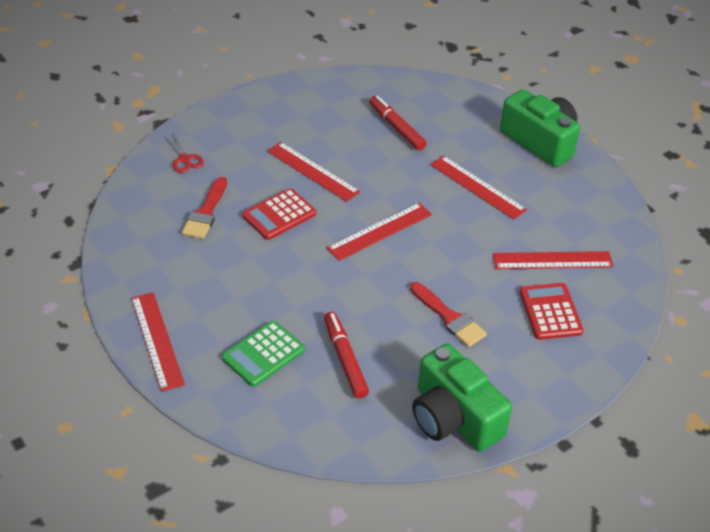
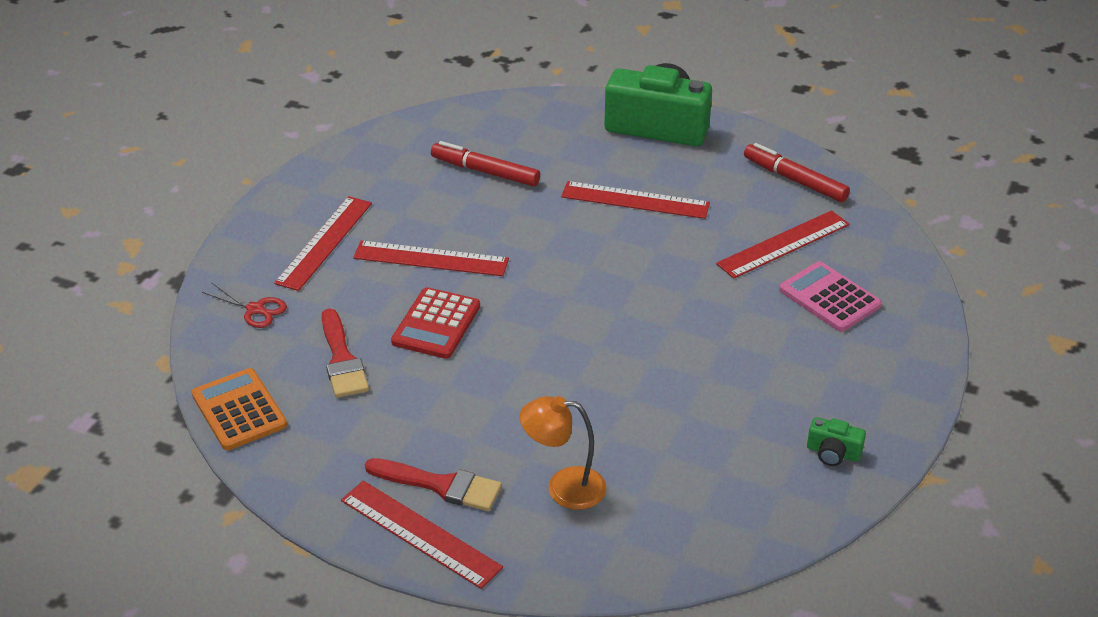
camera: 30 degrees left, 5 degrees down
(124, 217) = (239, 410): none -> orange calculator
(263, 354) = (564, 487): green calculator -> orange lamp
(345, 359) = (661, 448): red marker -> red marker (795, 180)
(380, 231) = (571, 292): red ruler -> red ruler (324, 242)
(449, 317) = (732, 351): red brush -> red brush (440, 485)
(454, 417) = (833, 453): green camera -> green camera, size x0.42
(550, 312) = (829, 298): red calculator -> pink calculator

